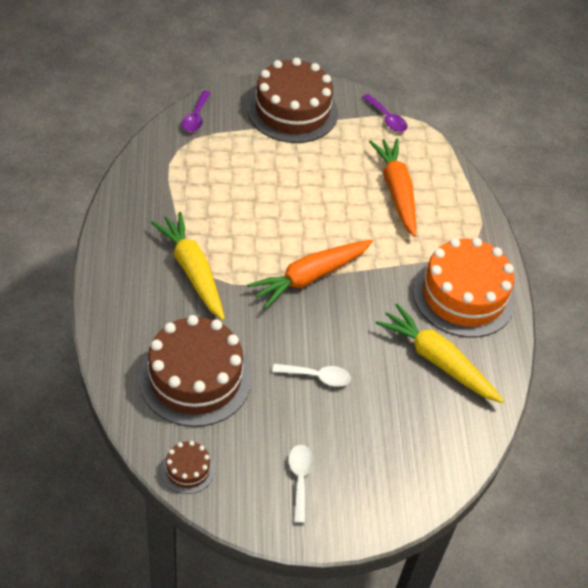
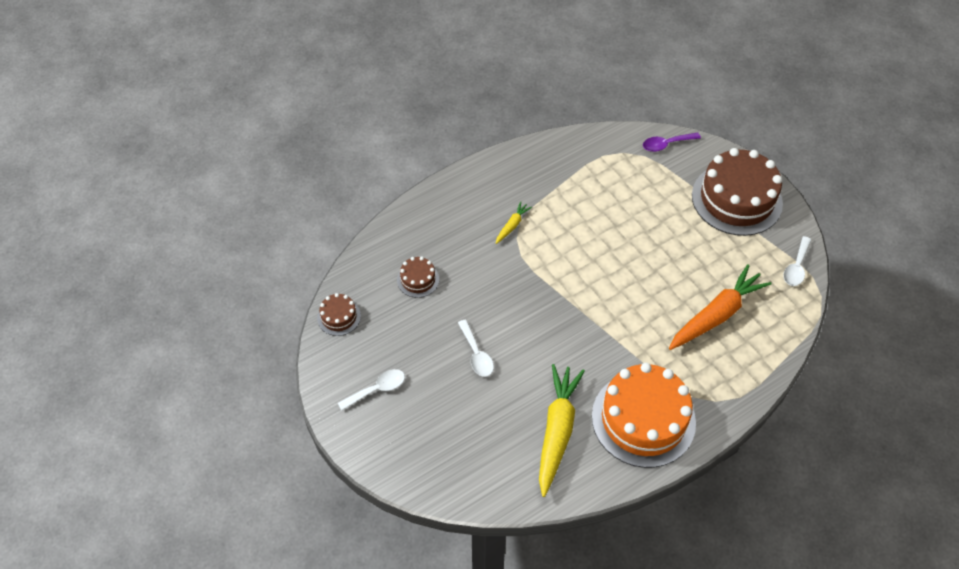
camera: 65 degrees right, 5 degrees up
(192, 271) = (512, 225): yellow carrot -> yellow carrot, size x0.46
(195, 378) = (418, 279): brown cake -> brown cake, size x0.45
(310, 277) = (569, 301): orange carrot -> none
(386, 118) = (796, 267): purple spoon -> white spoon

